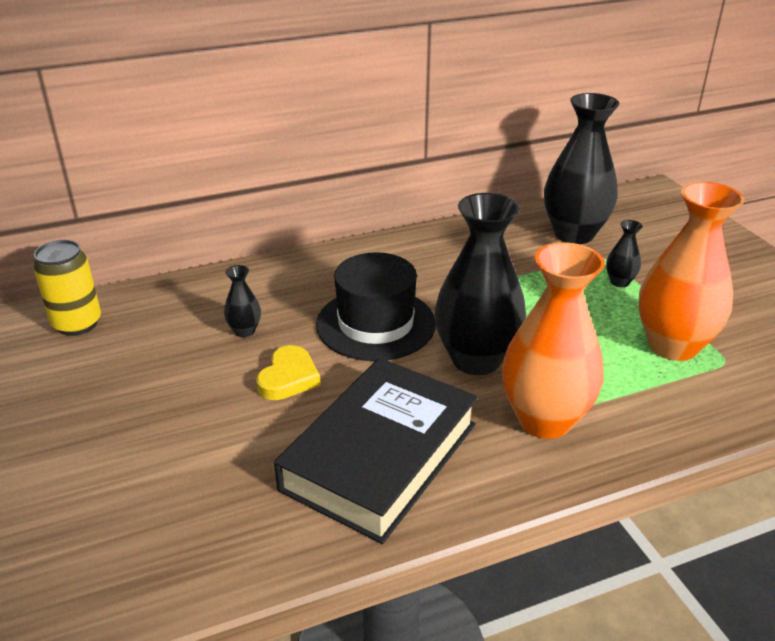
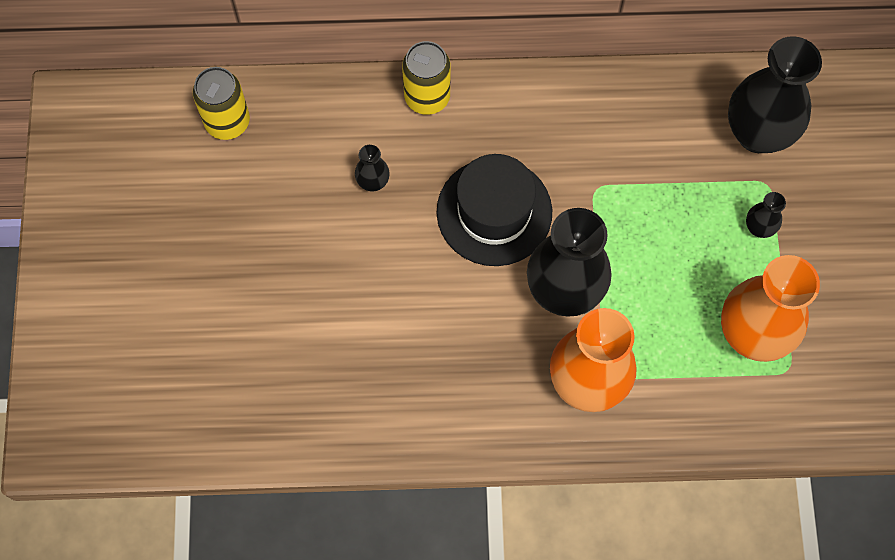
camera: 20 degrees right, 35 degrees up
(276, 270) = (427, 97): none -> yellow can
(288, 378) = (394, 259): yellow heart -> none
(380, 456) = (438, 375): black book -> none

